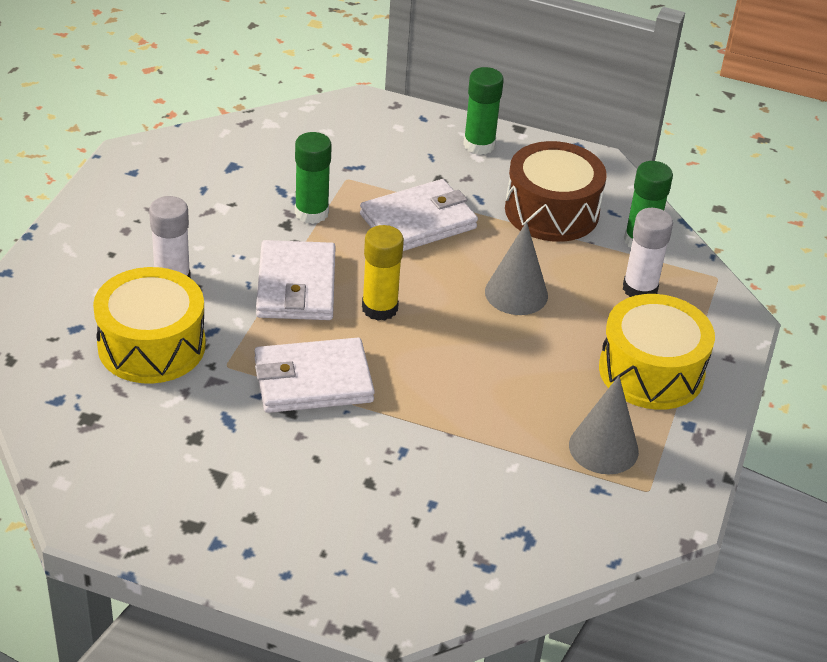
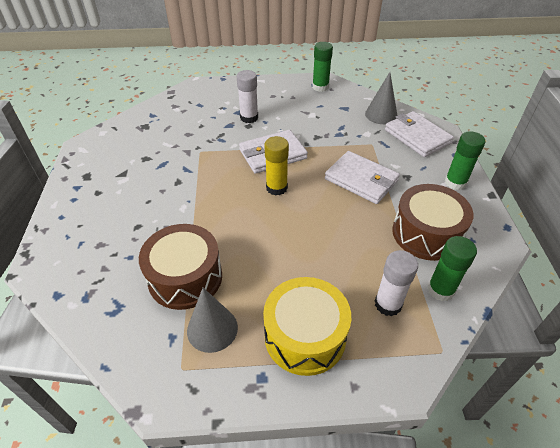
camera: 70 degrees right, 5 degrees up
(151, 345) = (200, 127): yellow drum -> none
(311, 213) = (333, 141): green glue stick -> green glue stick (320, 87)
(313, 381) = (204, 182): white wallet -> white wallet (417, 136)
(505, 452) = (185, 277): none -> brown drum
(516, 293) = (332, 240): grey cone -> grey cone (381, 114)

